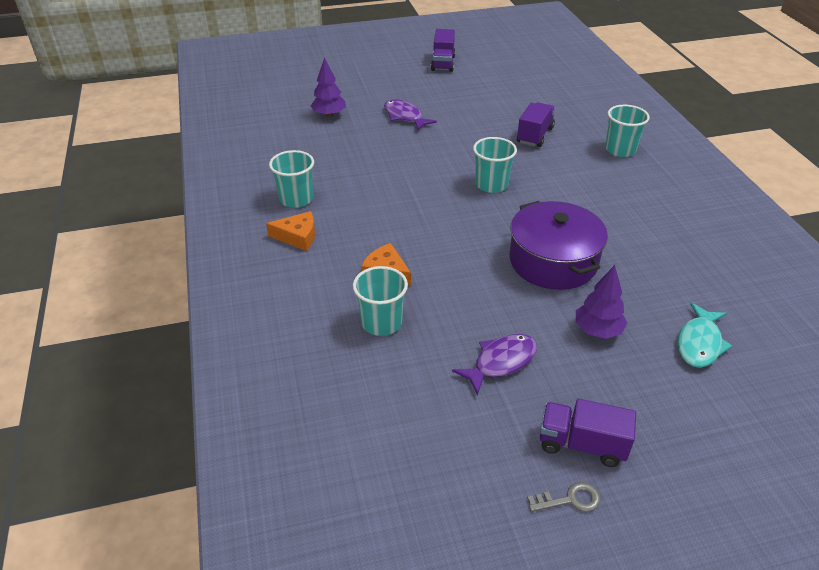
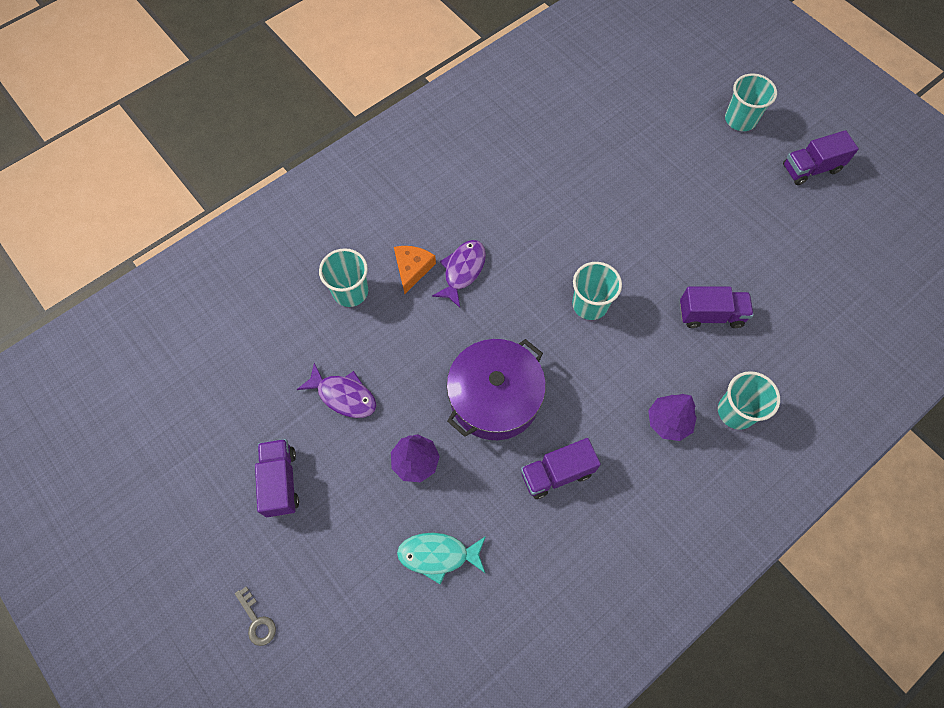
camera: 65 degrees right, 25 degrees up
(296, 199) = (476, 157): turquoise cup -> turquoise cup (740, 119)
(298, 236) = (425, 184): orange cheese -> none
(329, 115) = (627, 115): purple tree -> purple tree (668, 422)
(404, 116) = (668, 180): purple fish -> purple fish (462, 271)
(570, 499) = (226, 487): grey key -> grey key (257, 621)
(640, 248) = (556, 473): none -> purple truck

